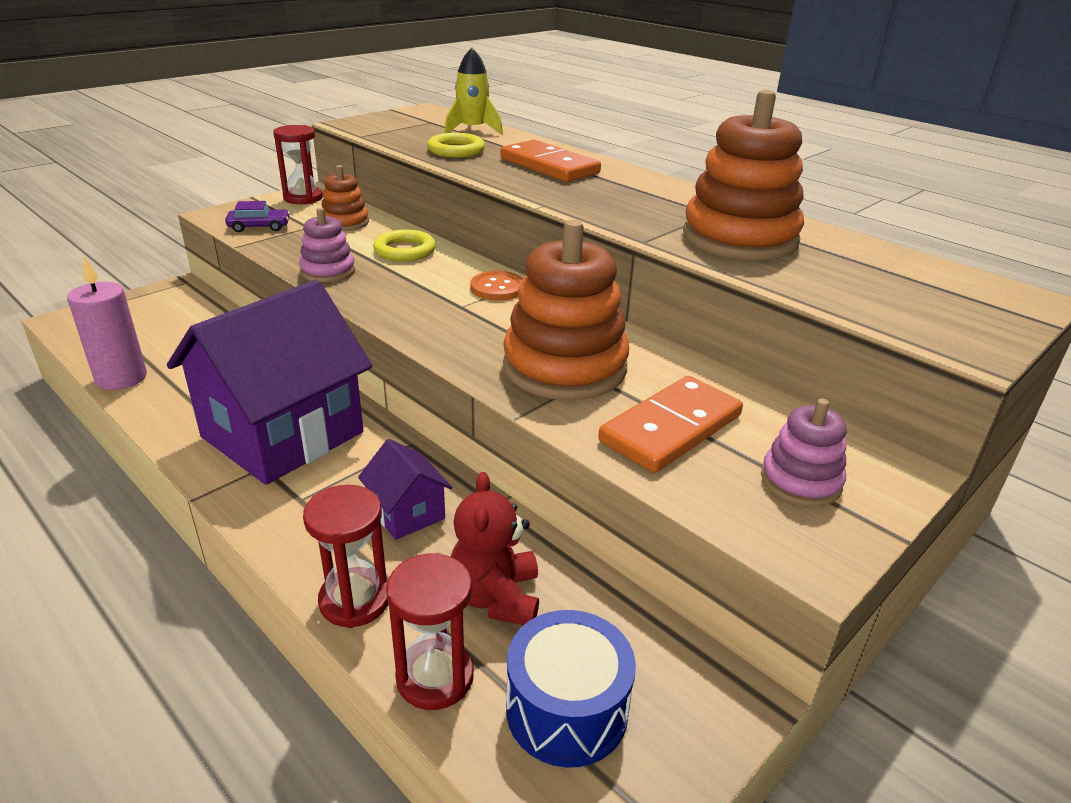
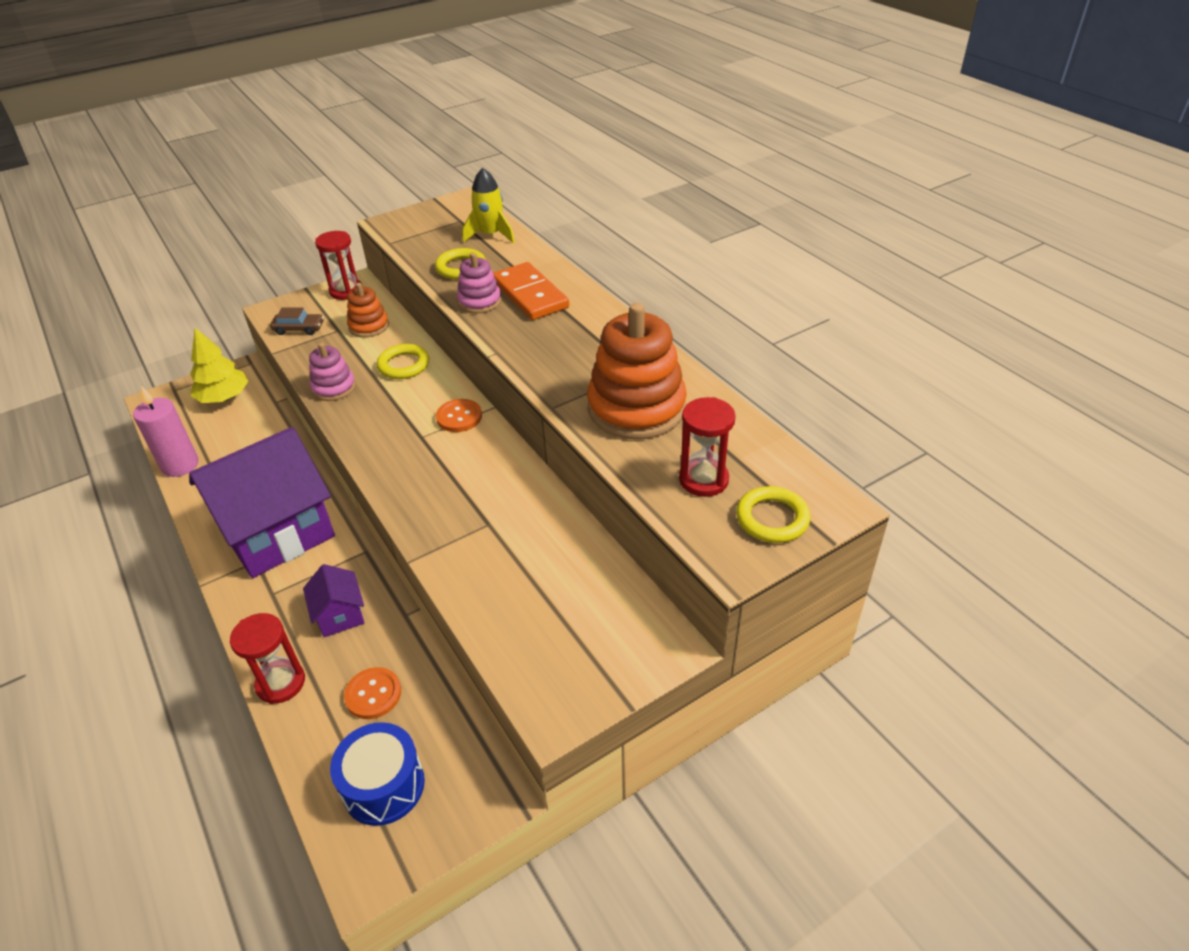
camera: 15 degrees right, 10 degrees up
(162, 313) = (224, 398): none -> yellow tree
(259, 227) = (299, 329): purple car -> brown car
(435, 677) = (311, 748): red hourglass -> red hourglass (703, 480)
(496, 597) = (373, 694): red teddy bear -> orange button
(564, 367) = (470, 512): orange stacking toy -> none
(671, 428) = (519, 584): orange domino -> none
(800, 481) = (587, 646): pink stacking toy -> pink stacking toy (479, 301)
(974, 312) = (772, 518): none -> yellow ring

